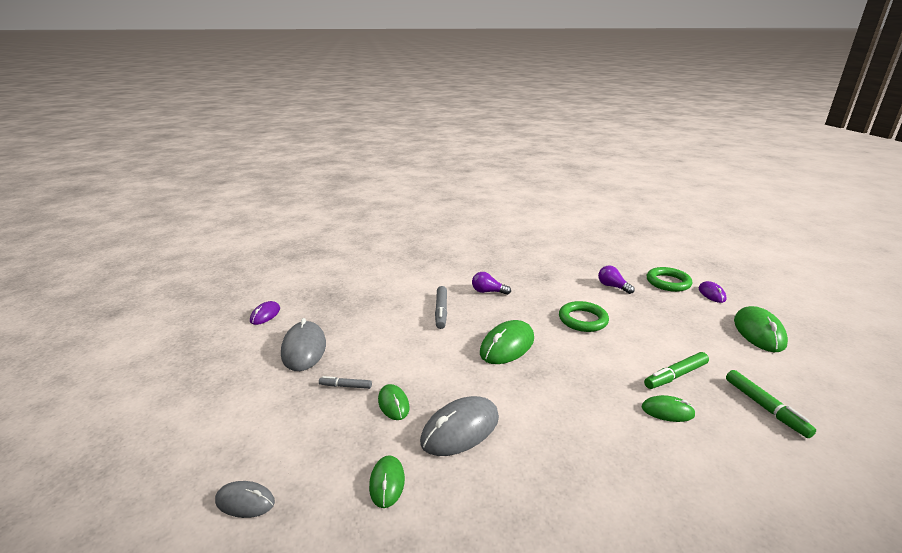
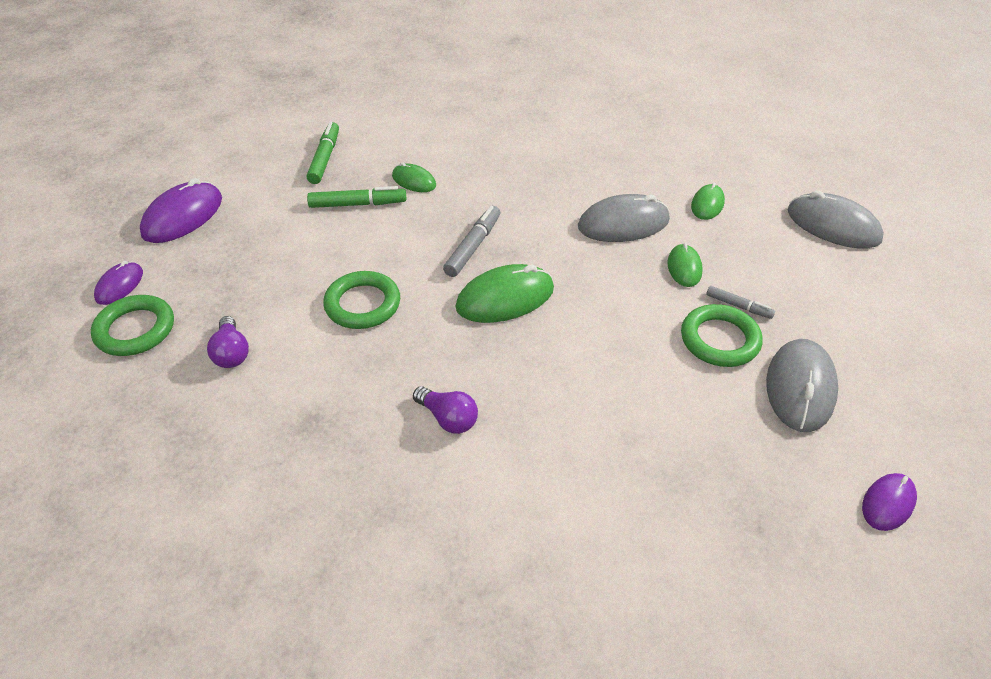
camera: 155 degrees left, 20 degrees up
(245, 501) = (833, 225): grey mouse -> grey mouse, size x1.74
(357, 361) = (719, 340): none -> green ring
(441, 311) = (559, 396): grey marker -> grey marker (473, 246)
(758, 332) = (183, 216): green mouse -> purple mouse

